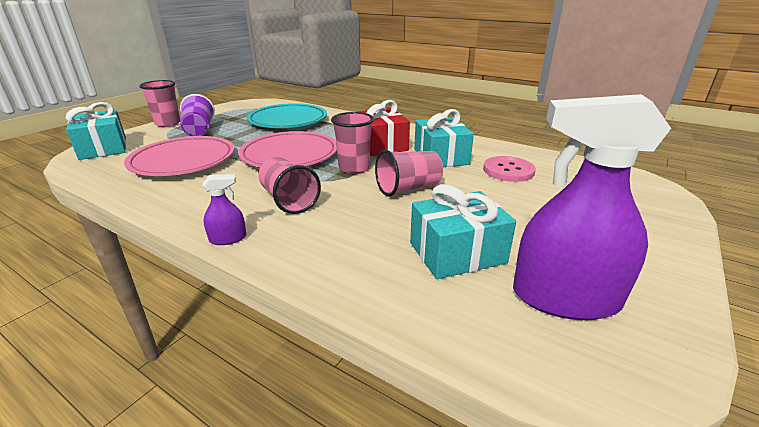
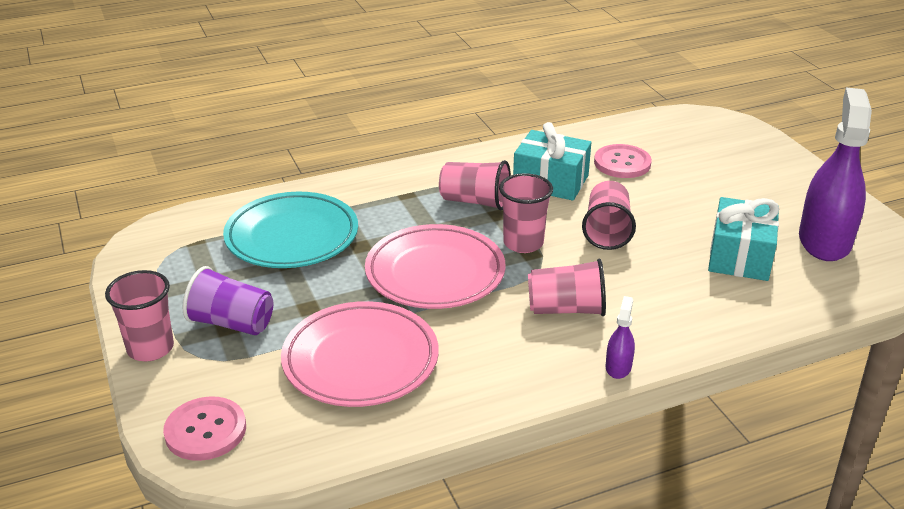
camera: 55 degrees left, 5 degrees up
(103, 148) = (205, 430): turquoise gift -> pink button
(382, 145) = (475, 201): red gift -> pink cup
(565, 298) = (824, 241): purple spray bottle -> purple spray bottle turned 150 degrees clockwise

